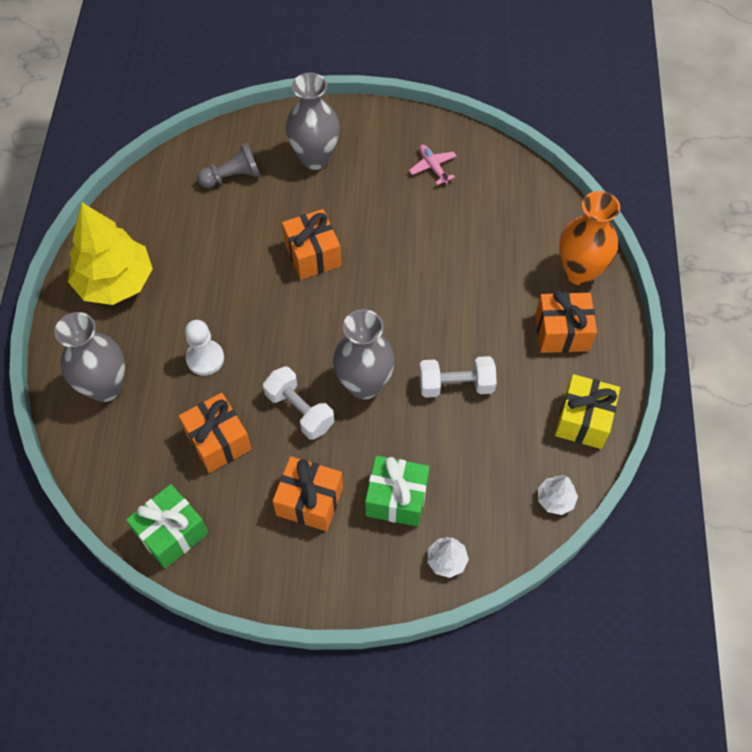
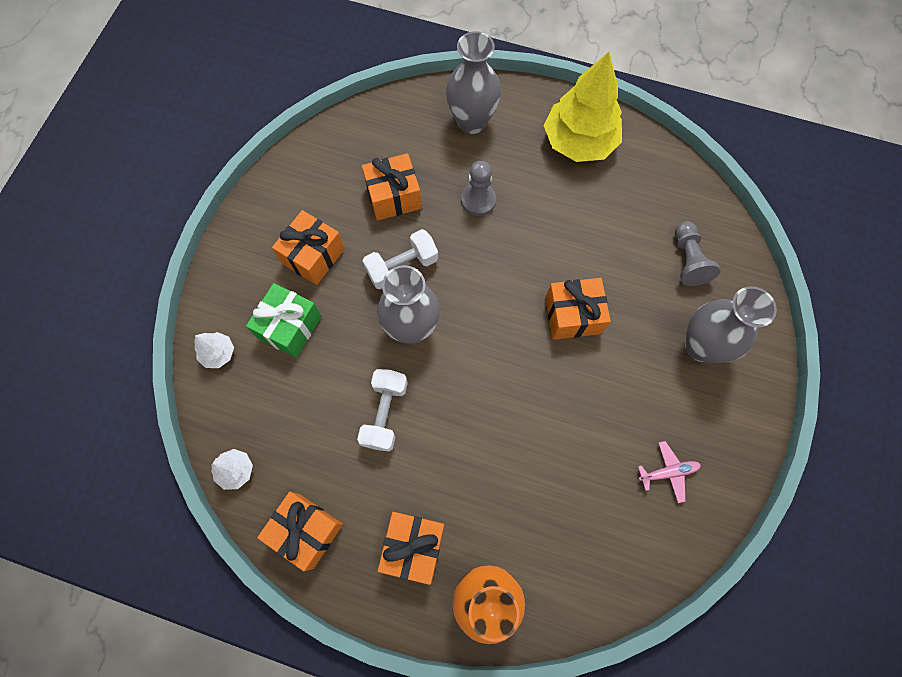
camera: 105 degrees right, 10 degrees up
(171, 533) = (323, 150): green gift -> none
(205, 358) = (478, 200): white pawn -> grey pawn
(583, 420) = (306, 531): yellow gift -> orange gift

